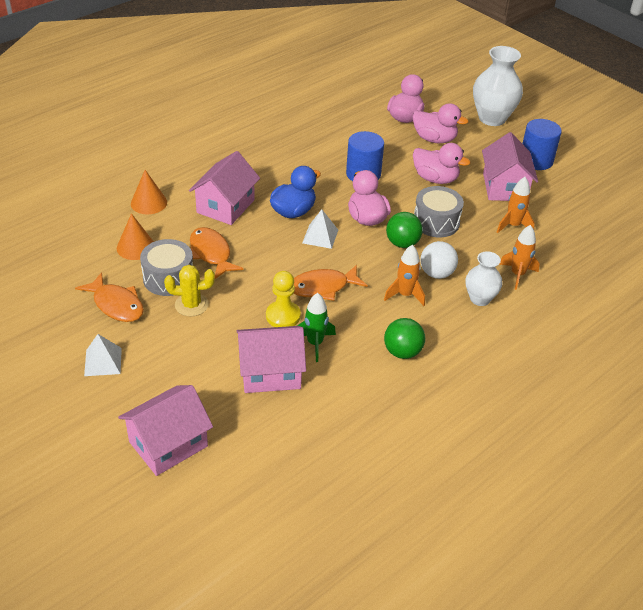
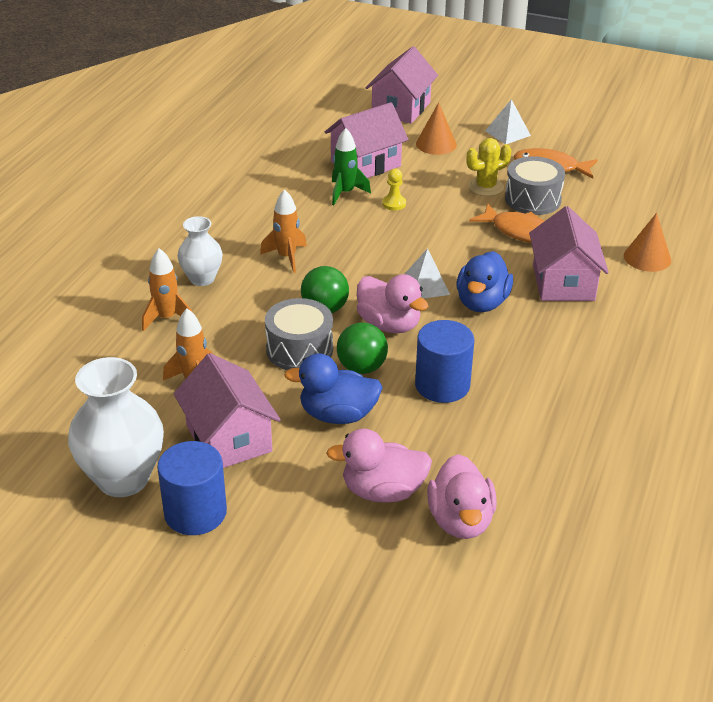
camera: 155 degrees right, 5 degrees down
(135, 247) = (598, 214): orange cone -> orange cone (436, 144)
(283, 316) = (394, 204): yellow pawn -> yellow pawn, size x0.64
(323, 287) = (377, 238): orange fish -> none
(402, 352) = (258, 210): green ball -> green ball (361, 367)
(435, 179) = (337, 415): pink duck -> blue duck
(436, 273) = (264, 289): white ball -> none
(492, 118) = (309, 586): white vase -> white vase (123, 479)

